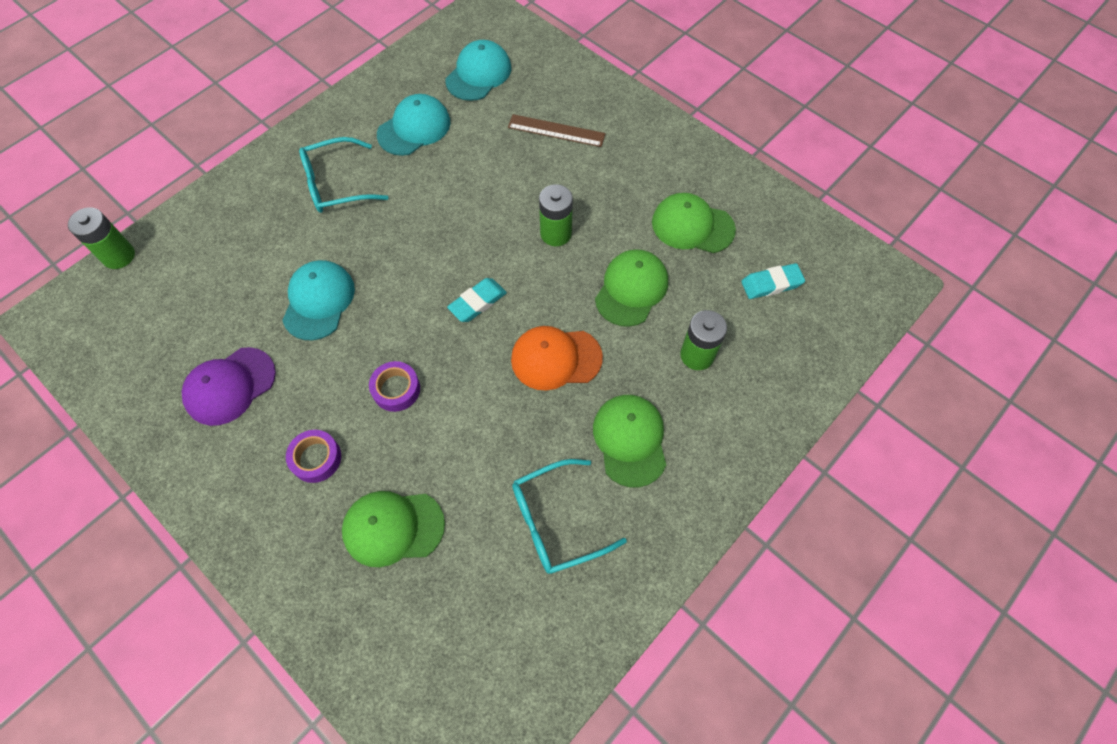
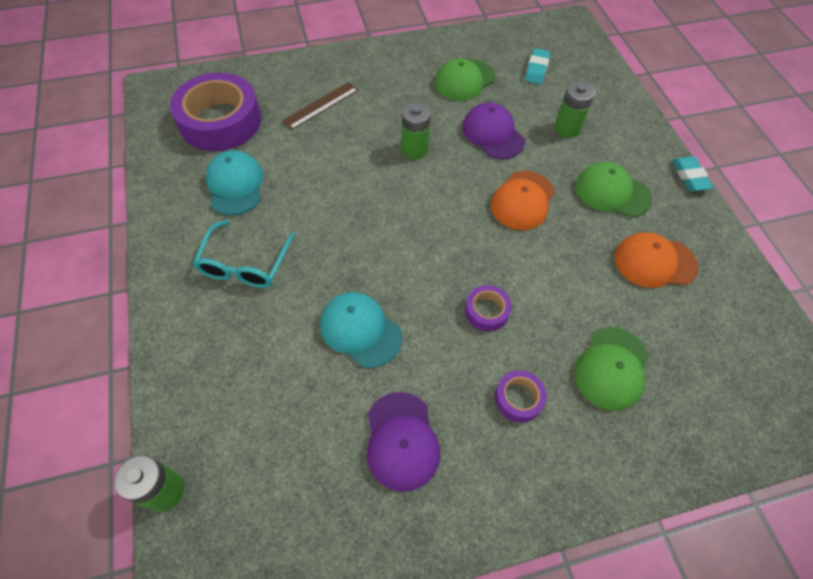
camera: 60 degrees left, 5 degrees down
(477, 302) = (441, 223): turquoise eraser -> turquoise eraser (690, 176)
(478, 74) = (220, 121): turquoise cap -> purple tape
(556, 521) = (654, 262): turquoise glasses -> orange cap
(631, 289) = (493, 134): green cap -> purple cap

